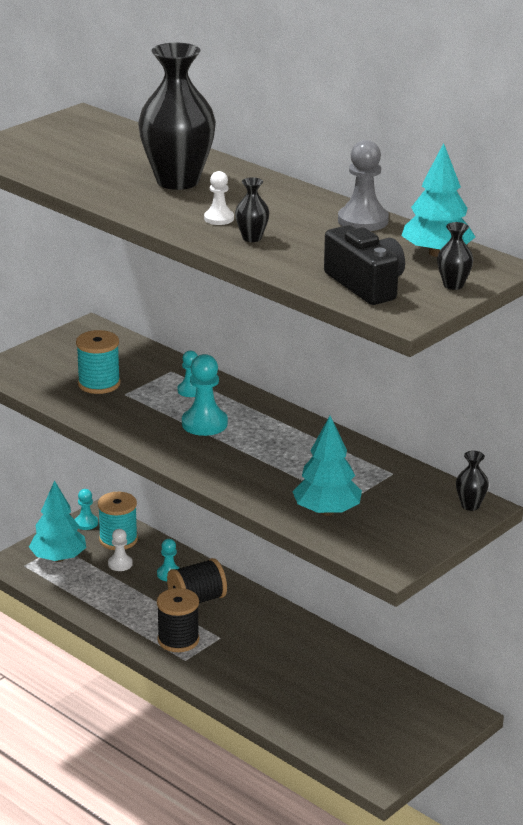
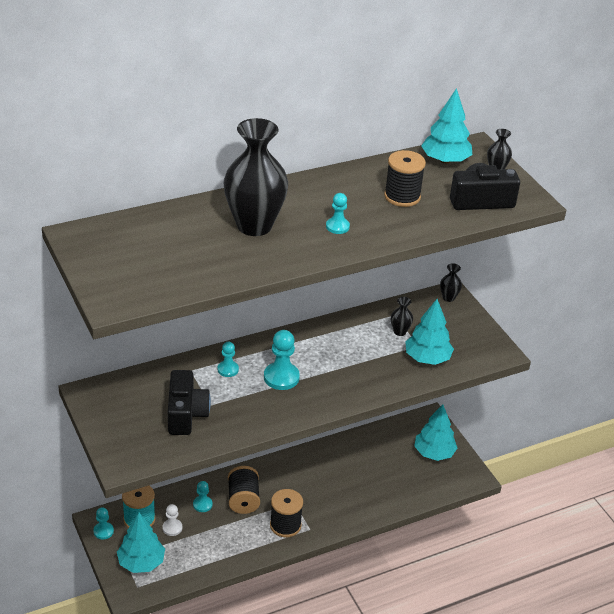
camera: 70 degrees left, 10 degrees up
(99, 384) = (186, 414): turquoise spool -> black camera
(219, 218) = (337, 227): white pawn -> turquoise pawn
(252, 238) = (380, 222): black vase -> black vase (400, 332)
(321, 241) = (402, 196): none -> black spool
(363, 221) = (377, 171): grey pawn -> none
(397, 732) = (434, 453): none -> turquoise tree

